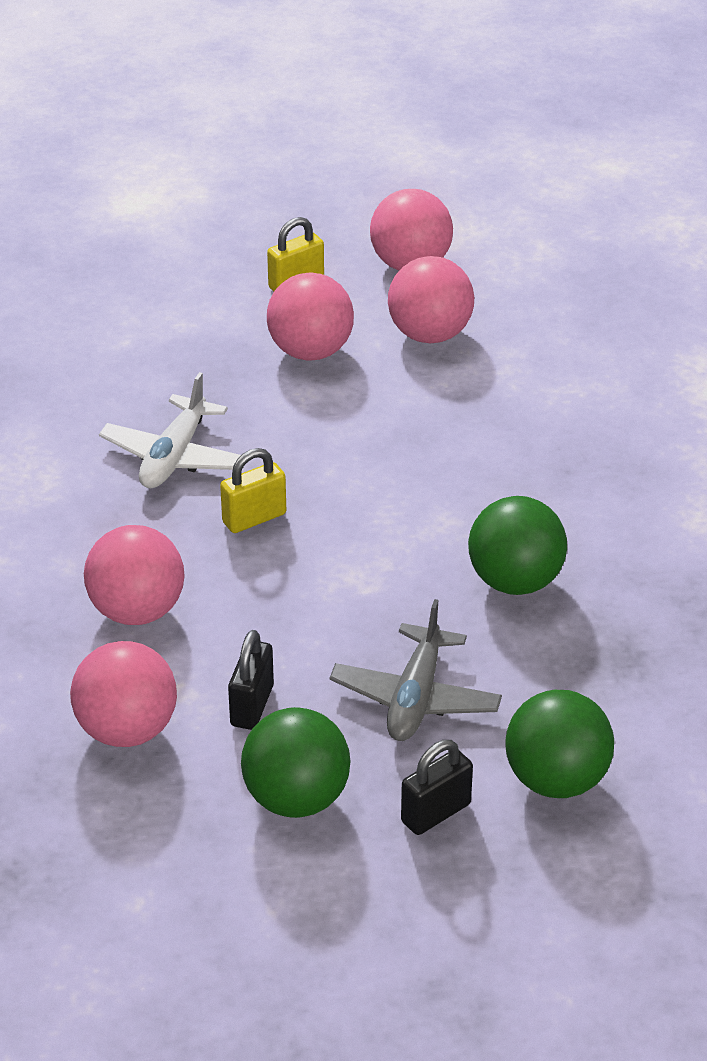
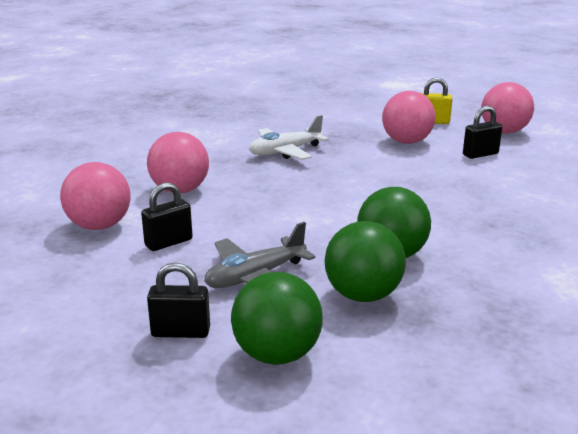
camera: 40 degrees right, 15 degrees down
(254, 518) = (287, 181): yellow padlock -> none
(296, 798) = (123, 287): green ball -> green ball (363, 295)
(429, 334) = (480, 154): pink ball -> black padlock

